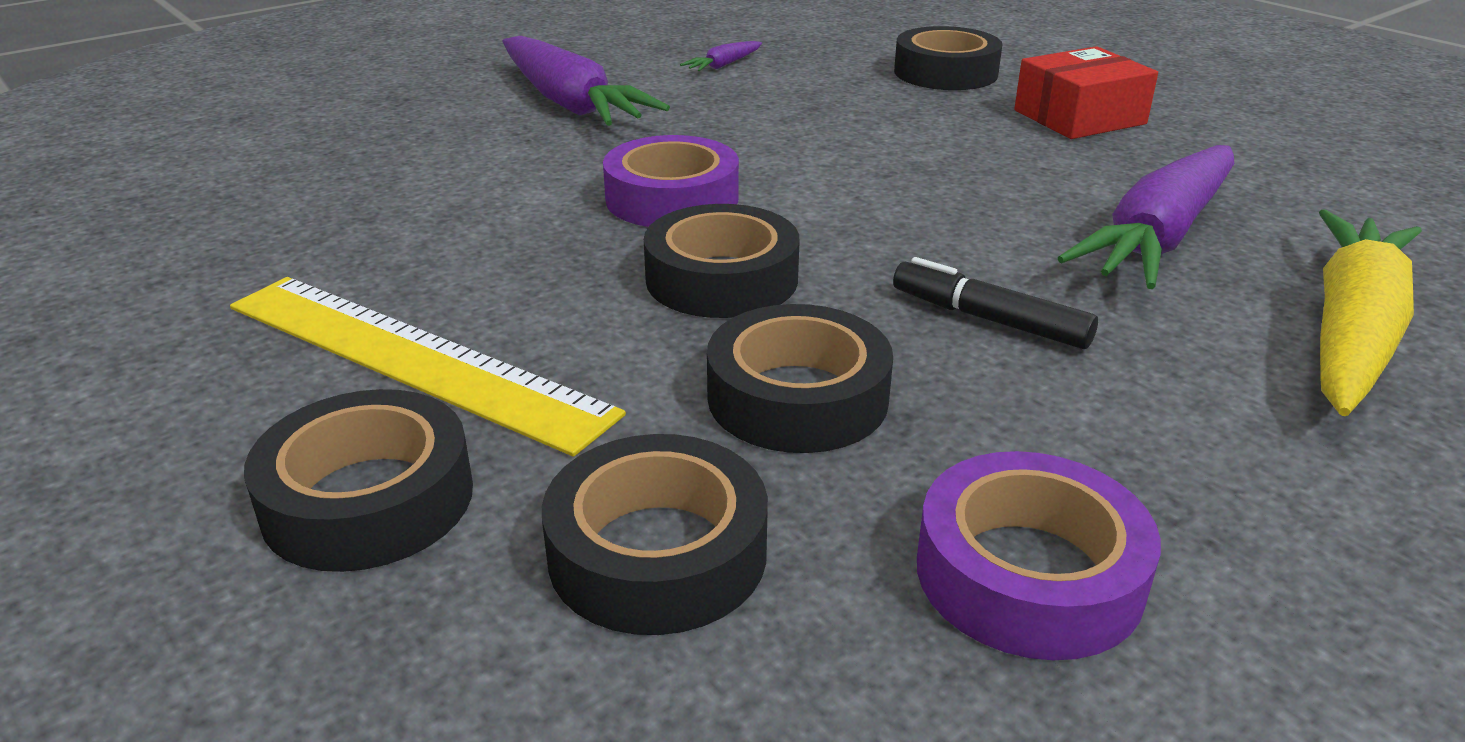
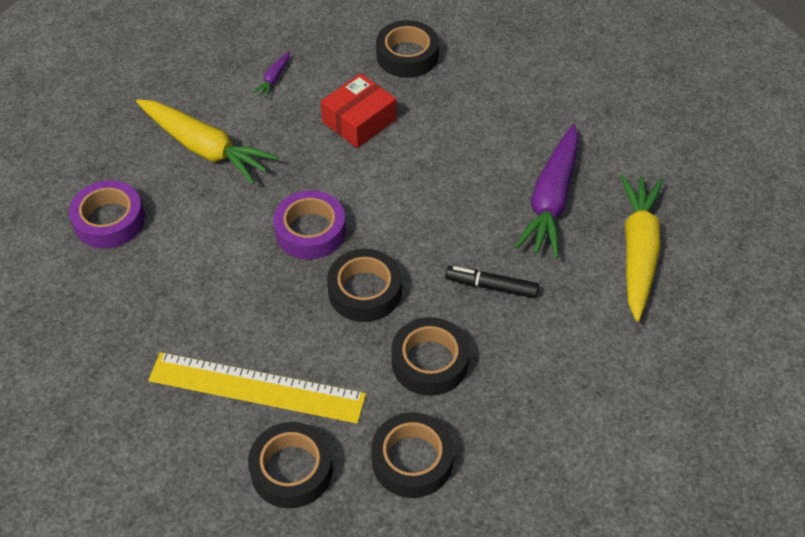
camera: 20 degrees left, 20 degrees up
(570, 103) = (205, 148): purple carrot -> yellow carrot
(1029, 574) = (541, 428): purple tape -> purple tape (109, 220)
(1079, 117) = (492, 91): red box -> red box (359, 121)

